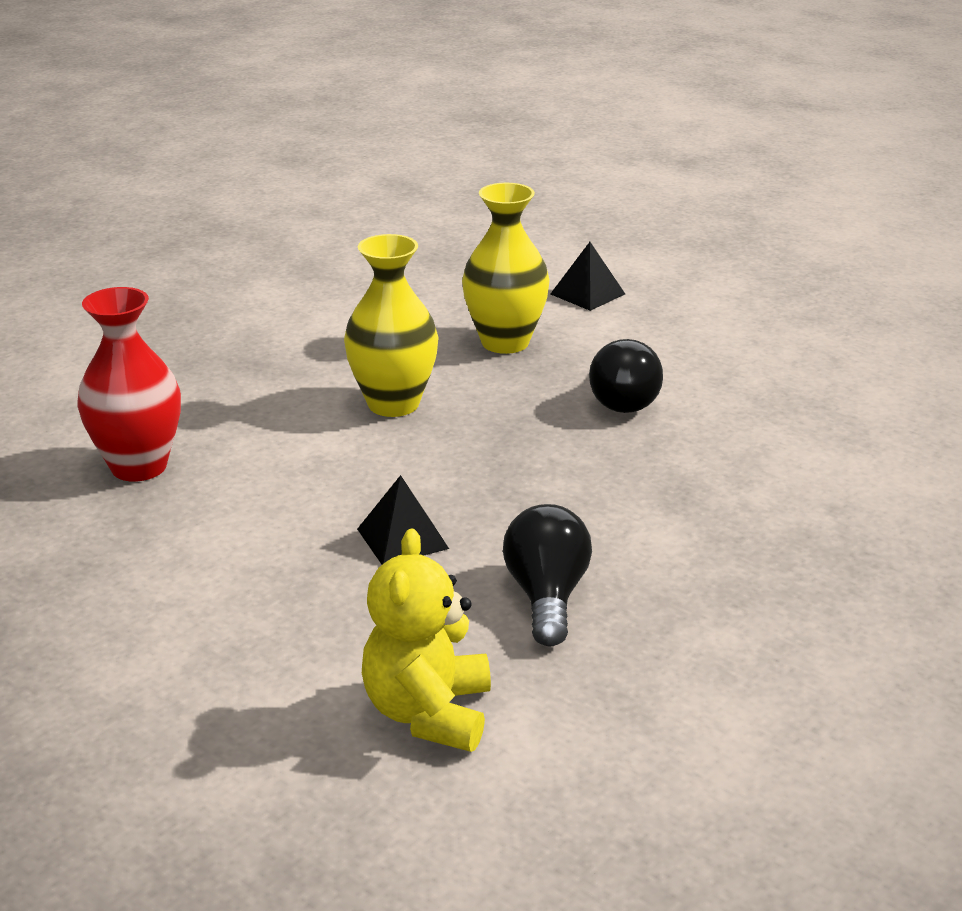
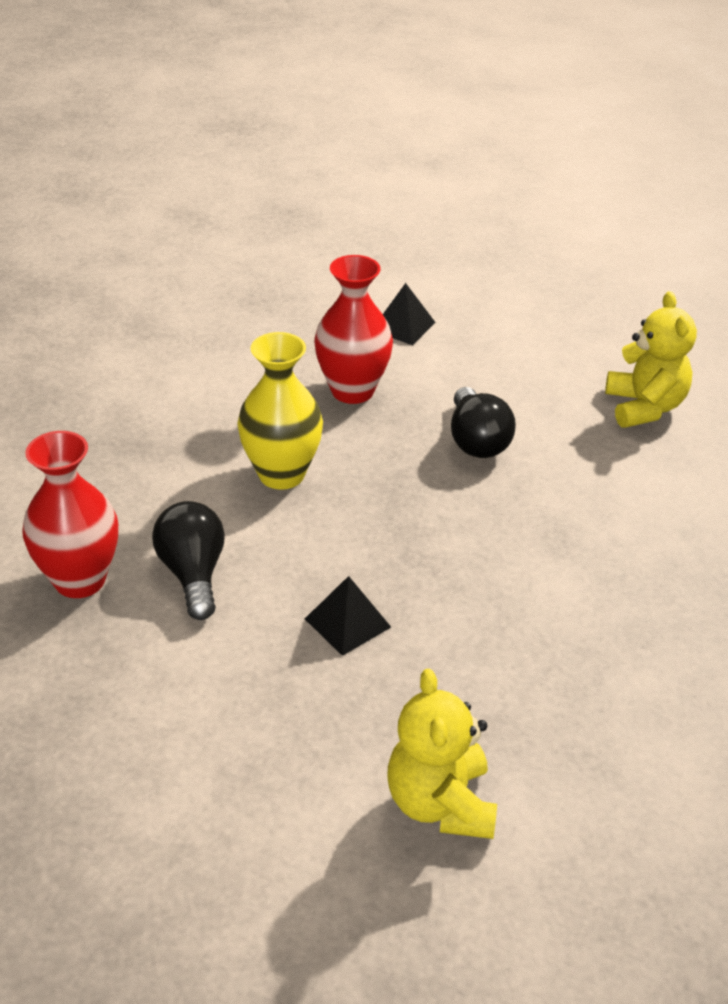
camera: 15 degrees left, 10 degrees up
(505, 342) = (352, 391): yellow vase -> red vase
(547, 597) = (491, 664): black light bulb -> black light bulb (193, 574)
(835, 390) = (644, 407): none -> yellow teddy bear

